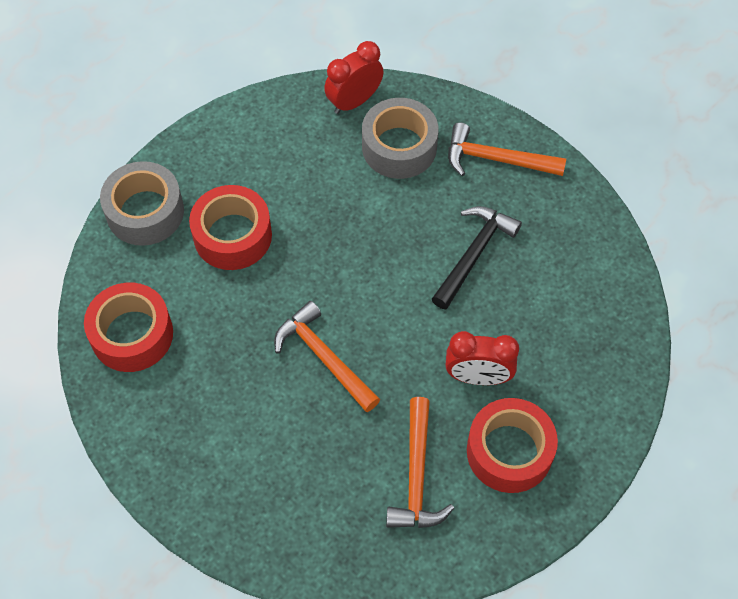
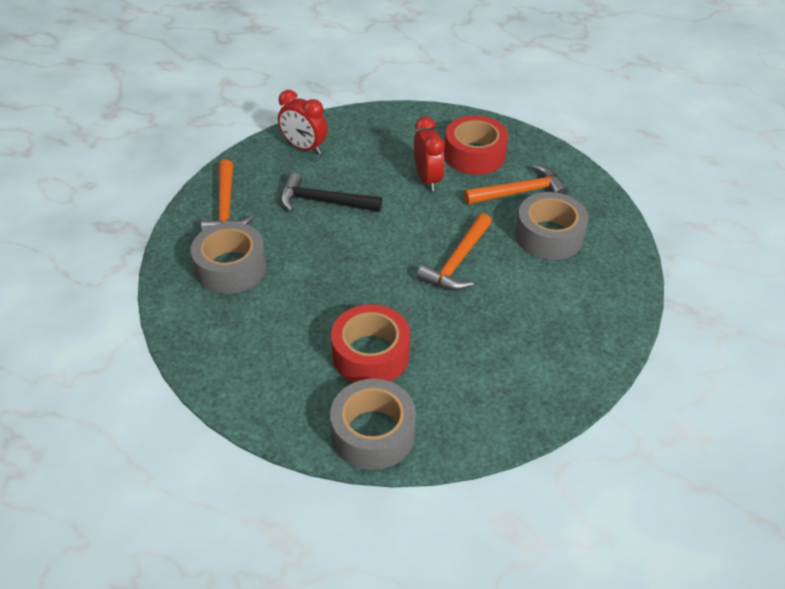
camera: 110 degrees left, 15 degrees down
(132, 334) = (507, 394): red tape -> none
(326, 474) = (549, 236): none -> grey tape
(354, 101) = (186, 311): red clock -> red clock (304, 147)

